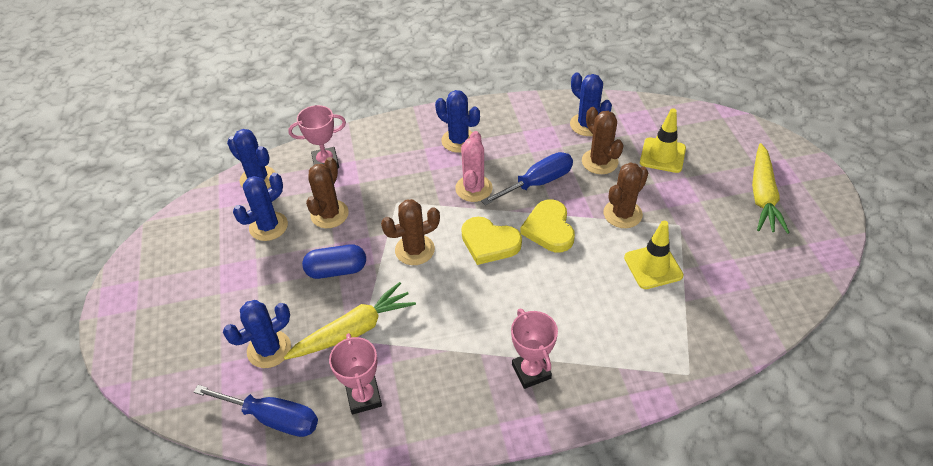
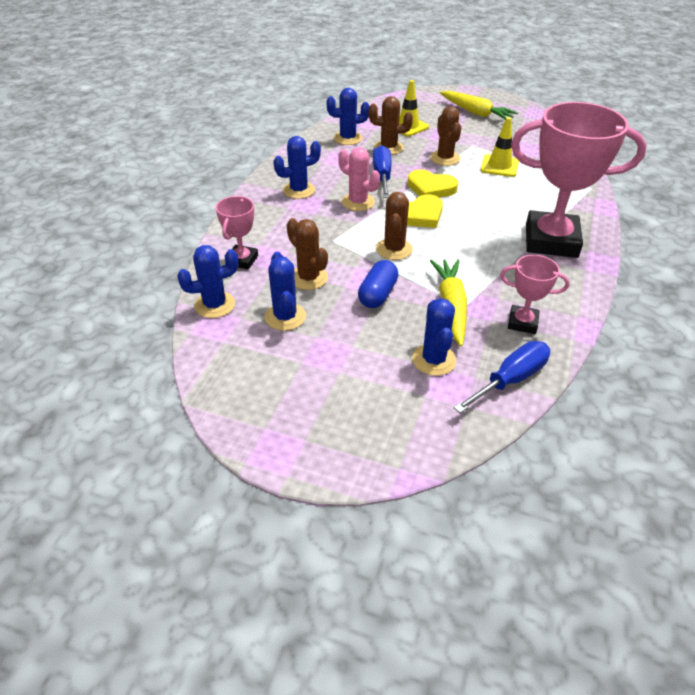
camera: 60 degrees left, 5 degrees down
(531, 371) = (551, 241): pink trophy -> pink trophy, size x2.10

